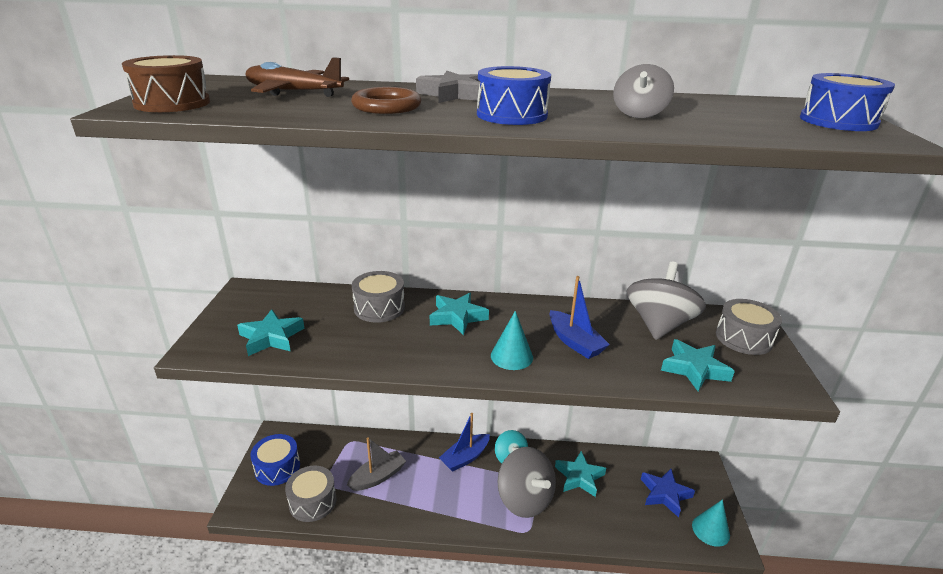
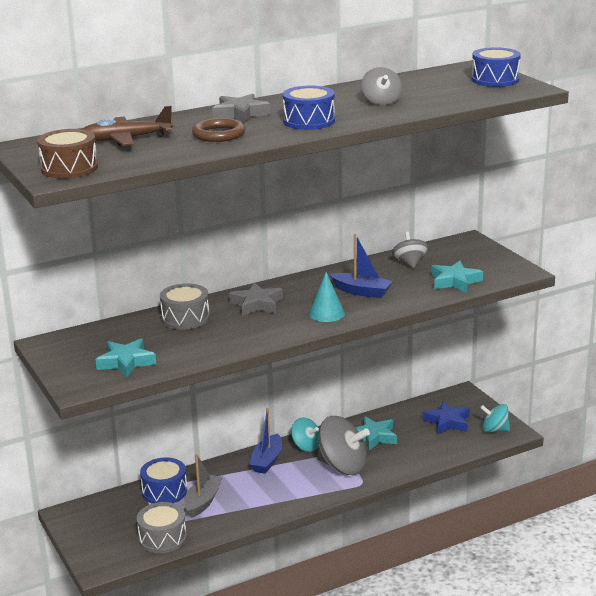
camera: 30 degrees left, 5 degrees down
(277, 468) = (100, 532): blue drum -> blue drum (164, 491)
(457, 317) = (257, 304): turquoise star -> grey star
(659, 324) = (410, 263): grey spinning top -> grey spinning top, size x0.57
(710, 530) = (494, 430): turquoise cone -> turquoise spinning top
(743, 338) = (472, 253): grey drum -> none

